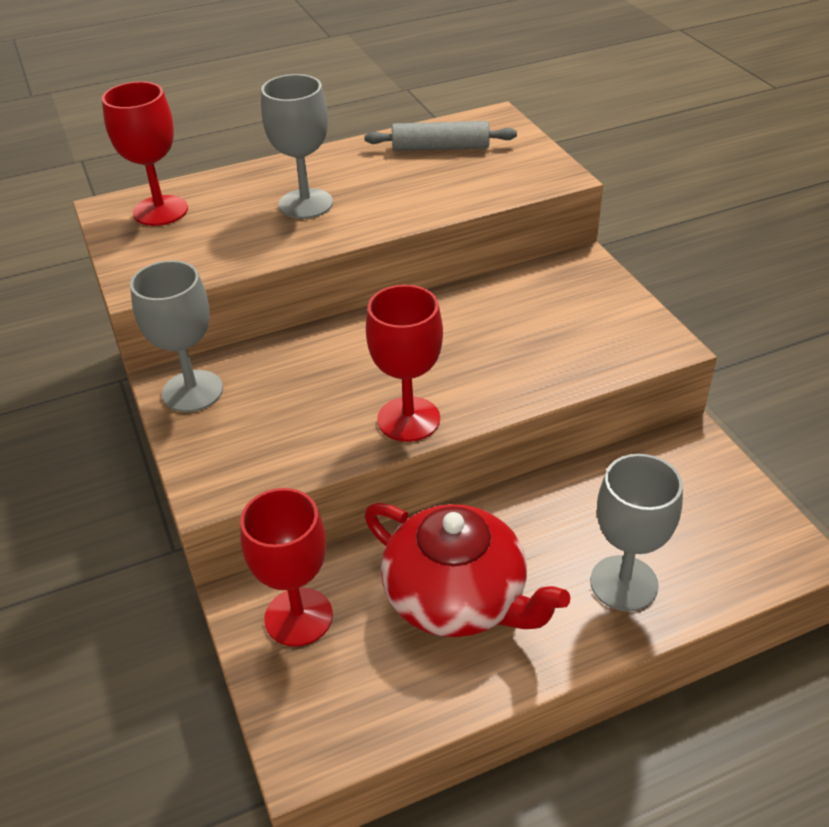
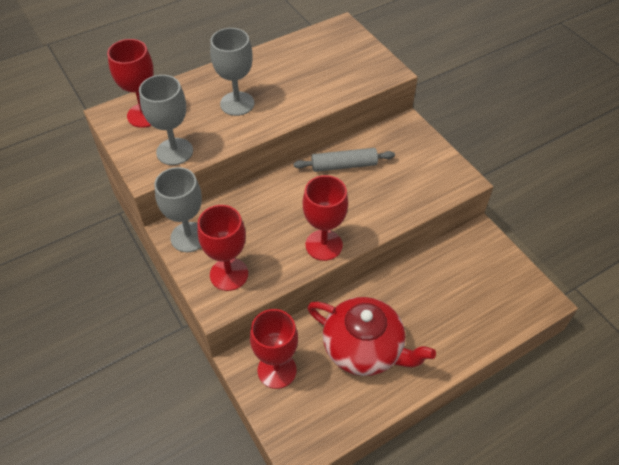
camera: 10 degrees left, 10 degrees up
(241, 448) = (229, 274): none -> red goblet
(440, 147) = (312, 53): grey rolling pin -> grey rolling pin (344, 165)
(624, 583) = (454, 329): grey goblet -> grey goblet (174, 151)

